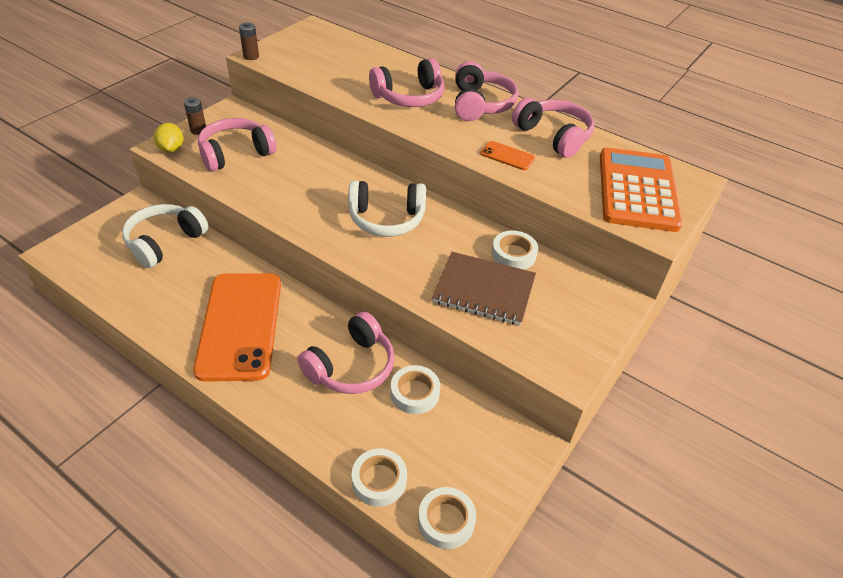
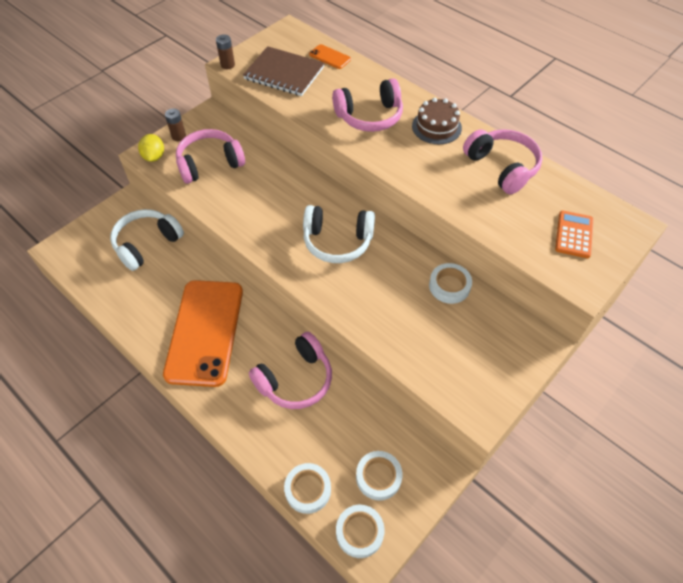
camera: 10 degrees right, 10 degrees up
(415, 393) = (347, 409): white tape -> white tape (378, 477)
(480, 104) = (436, 127): pink headphones -> brown cake
(484, 290) = (416, 323): brown notebook -> brown notebook (284, 73)
(507, 156) = (453, 189): orange phone -> orange phone (330, 57)
(637, 190) = (574, 234): orange calculator -> orange calculator, size x0.48

